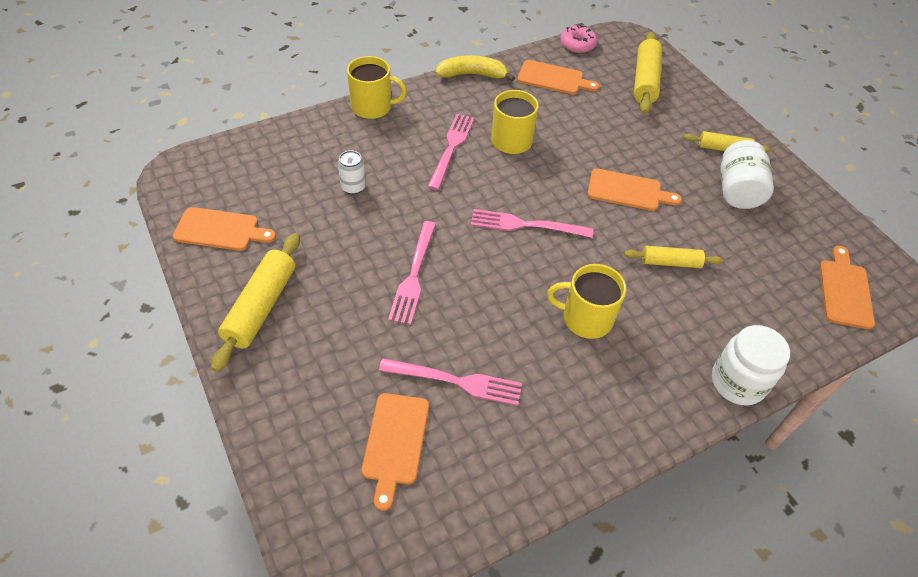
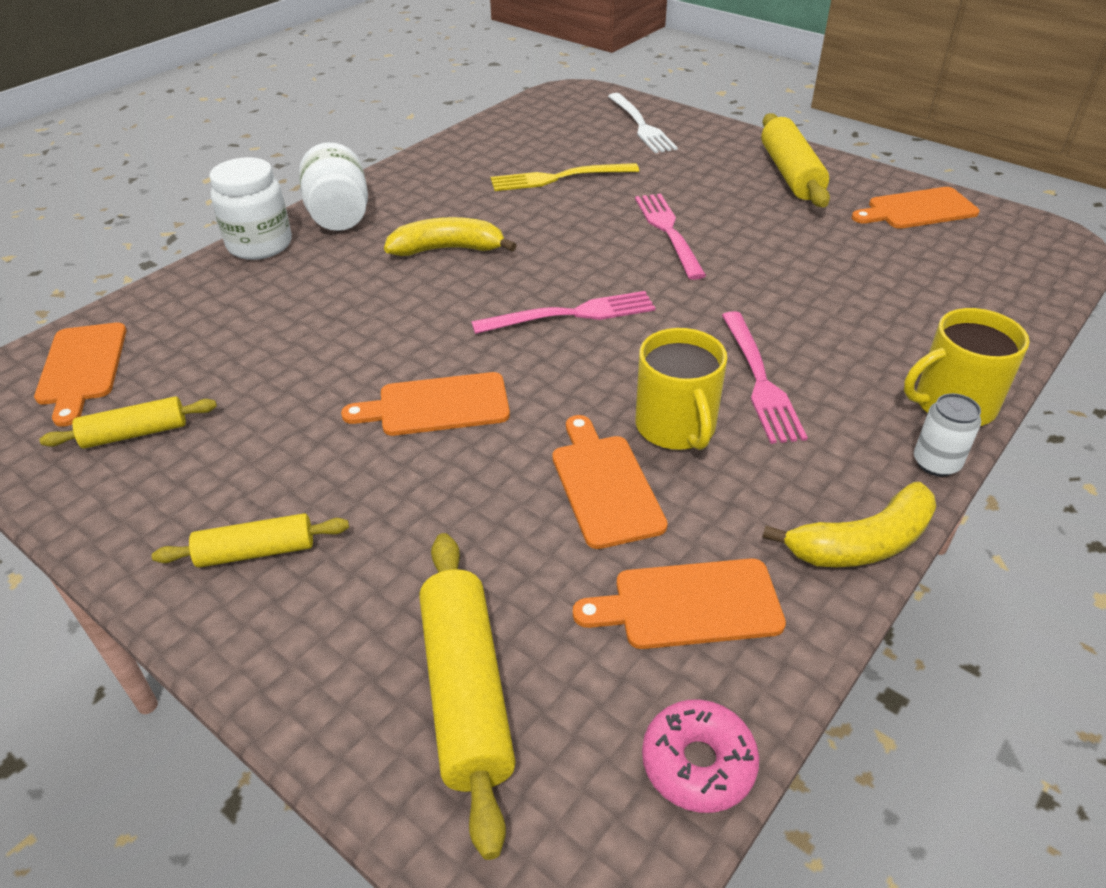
camera: 160 degrees right, 10 degrees down
(320, 446) = (641, 126): none -> white fork
(353, 187) = (834, 288): white can -> white can (936, 463)
(395, 442) = (583, 139): orange cutting board -> orange cutting board (605, 485)
(456, 381) = (558, 178): pink fork -> yellow fork
(586, 318) = (448, 249): yellow mug -> yellow banana
(670, 262) = (350, 329): yellow rolling pin -> yellow rolling pin (135, 433)
(737, 191) = (235, 468): white jar -> white jar (339, 215)

